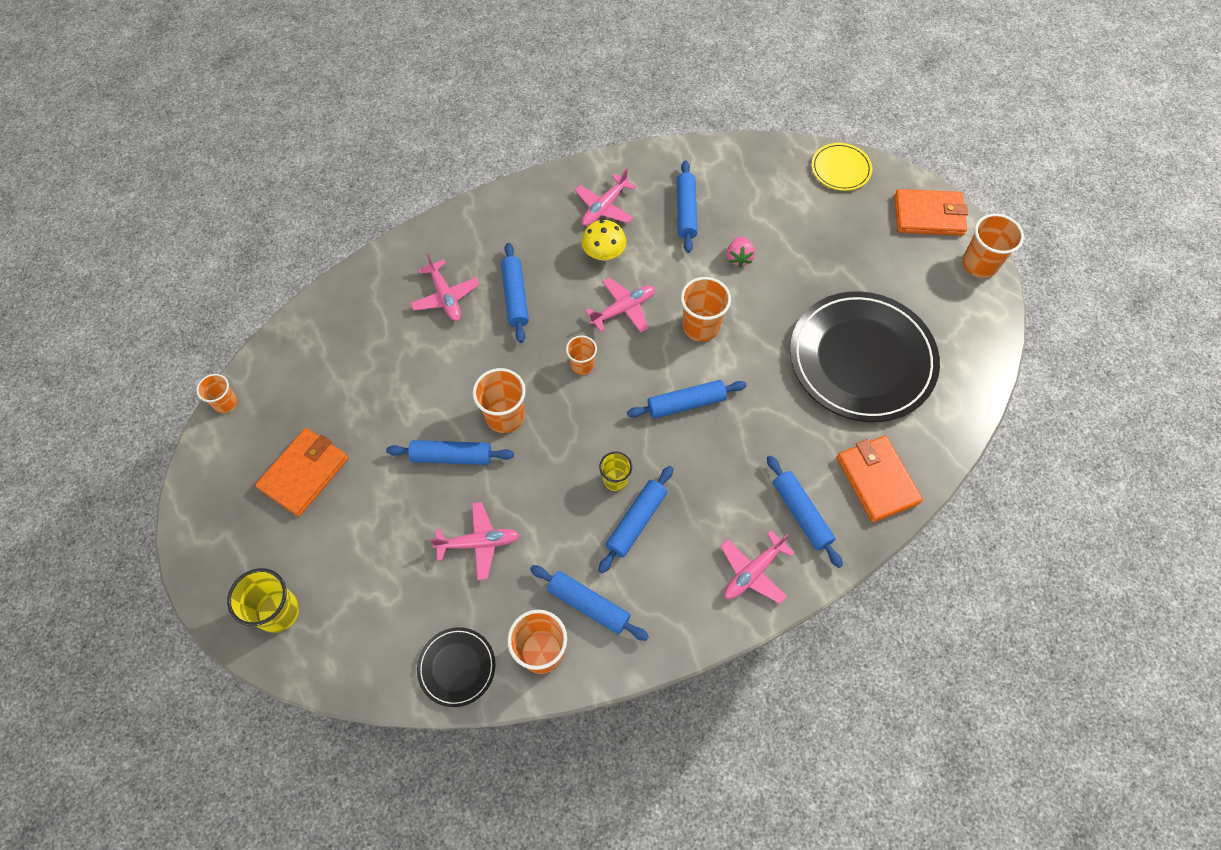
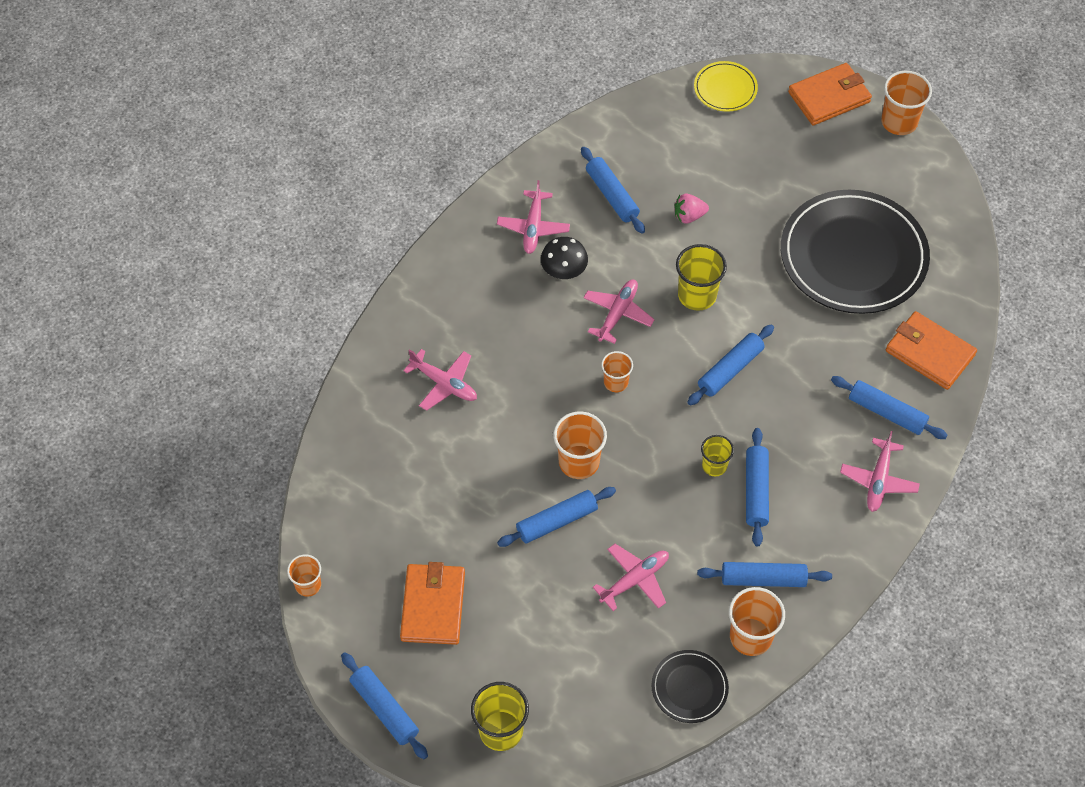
camera: 30 degrees left, 5 degrees down
(515, 297) = (510, 351): blue rolling pin -> blue rolling pin (385, 709)
(604, 254) = (564, 271): yellow mushroom -> black mushroom
(700, 326) = (697, 295): orange cup -> yellow cup
(739, 258) = (689, 216): pink strawberry -> pink strawberry turned 105 degrees clockwise

